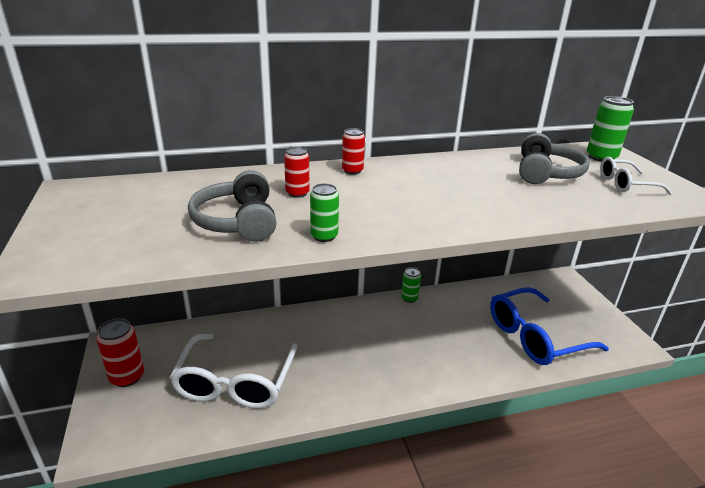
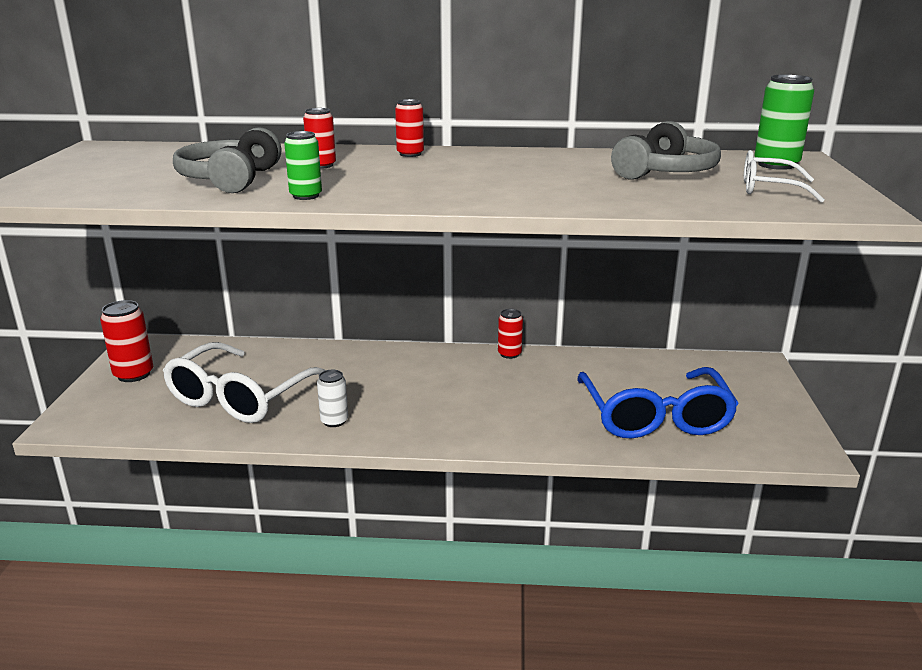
camera: 20 degrees right, 5 degrees down
(324, 390) = (334, 421): none -> white can
(409, 298) = (509, 354): green can -> red can
(535, 337) = (655, 417): blue glasses -> blue glasses turned 90 degrees counterclockwise

